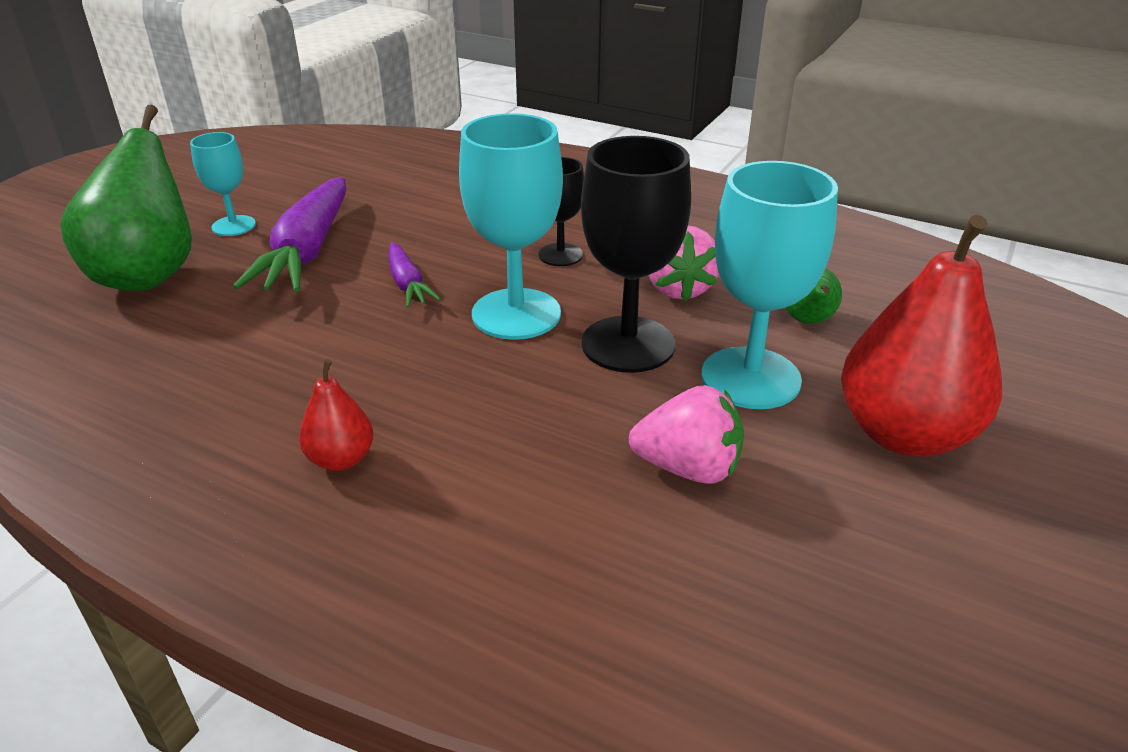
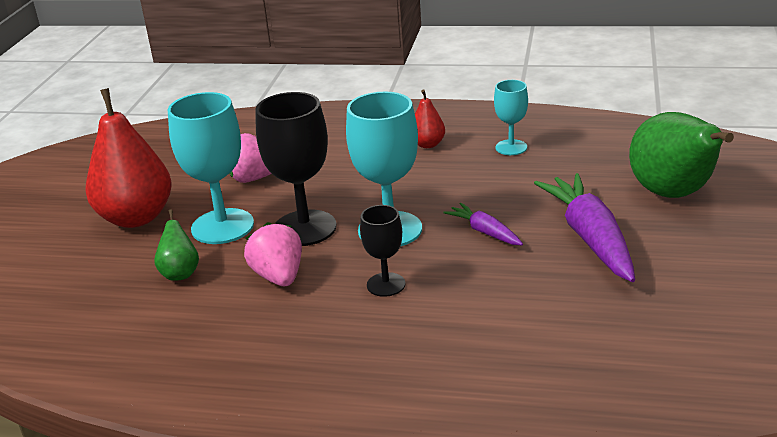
camera: 165 degrees right, 5 degrees down
(233, 226) = (683, 244): turquoise goblet -> turquoise goblet (511, 147)

